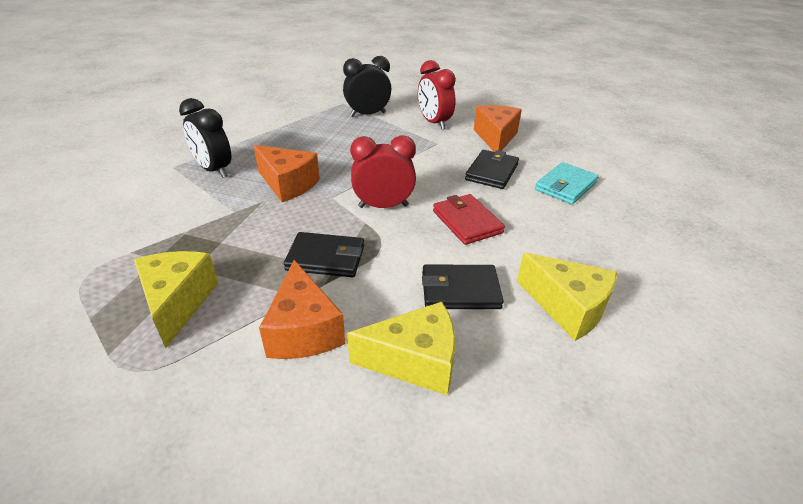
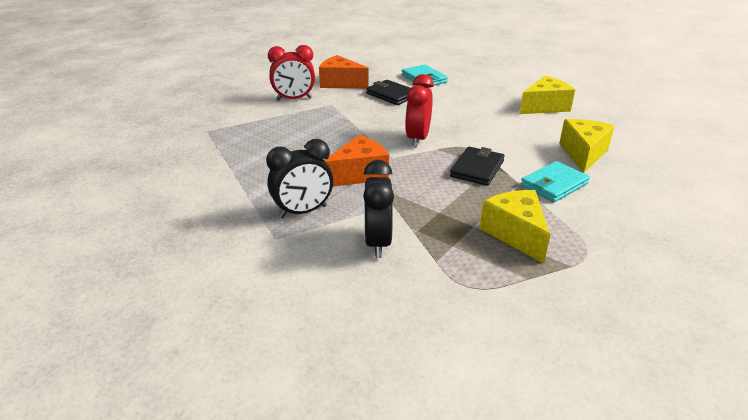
camera: 70 degrees left, 5 degrees down
(178, 302) = (516, 234): yellow cheese -> yellow cheese turned 60 degrees clockwise
(303, 330) = (554, 184): orange cheese -> turquoise wallet
(367, 114) = (248, 123): black clock -> black clock (377, 243)
(460, 290) = (524, 130): black wallet -> none
(467, 222) = (452, 115): red wallet -> none

